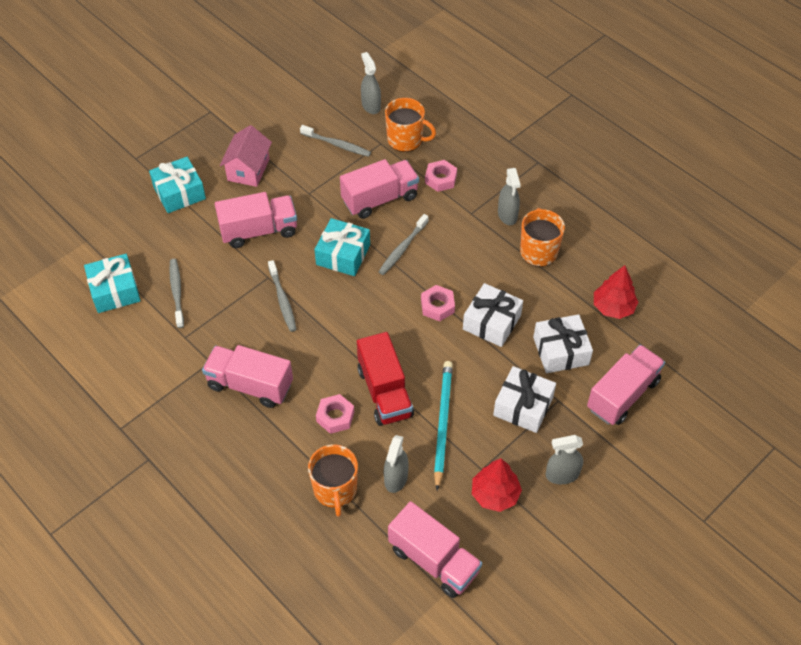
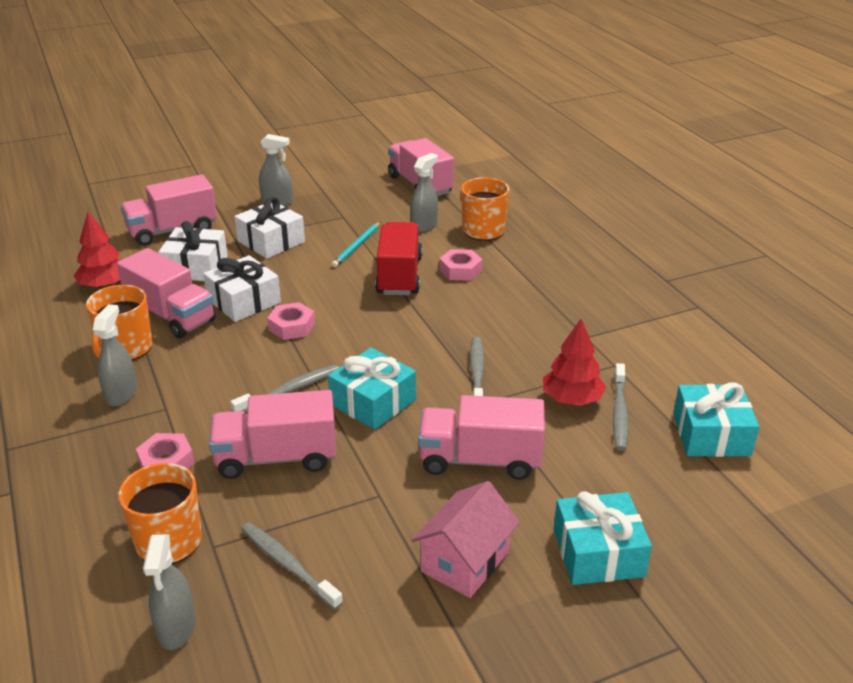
camera: 160 degrees left, 20 degrees down
(250, 385) = (543, 309): pink truck -> pink truck (171, 315)
(442, 424) = (357, 246): turquoise pencil -> turquoise pencil, size x0.64
(495, 494) = (343, 203): red tree -> red tree (572, 399)

